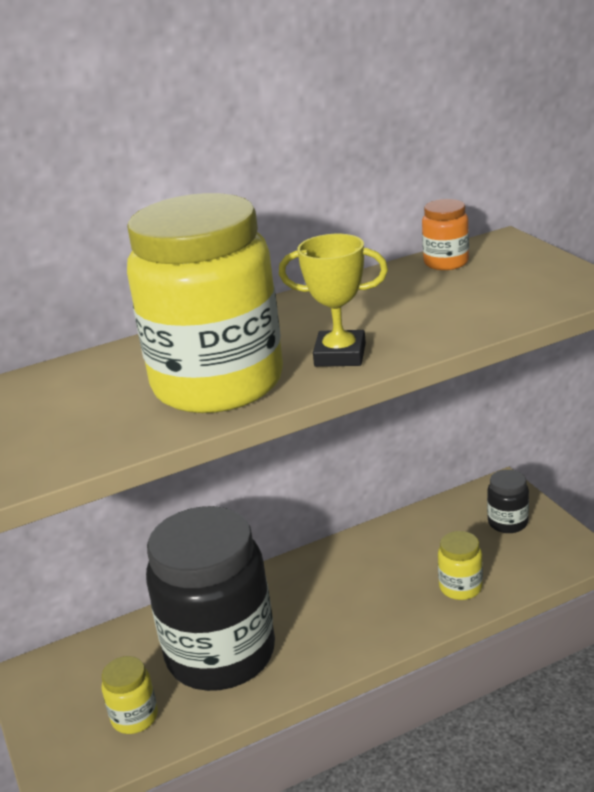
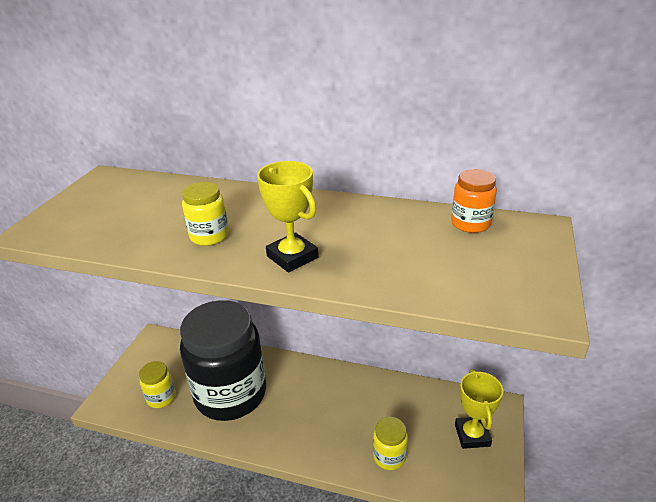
camera: 40 degrees right, 5 degrees up
(218, 383) = (209, 236): yellow jar -> yellow jar, size x0.40
(507, 522) = (472, 435): black jar -> yellow trophy

